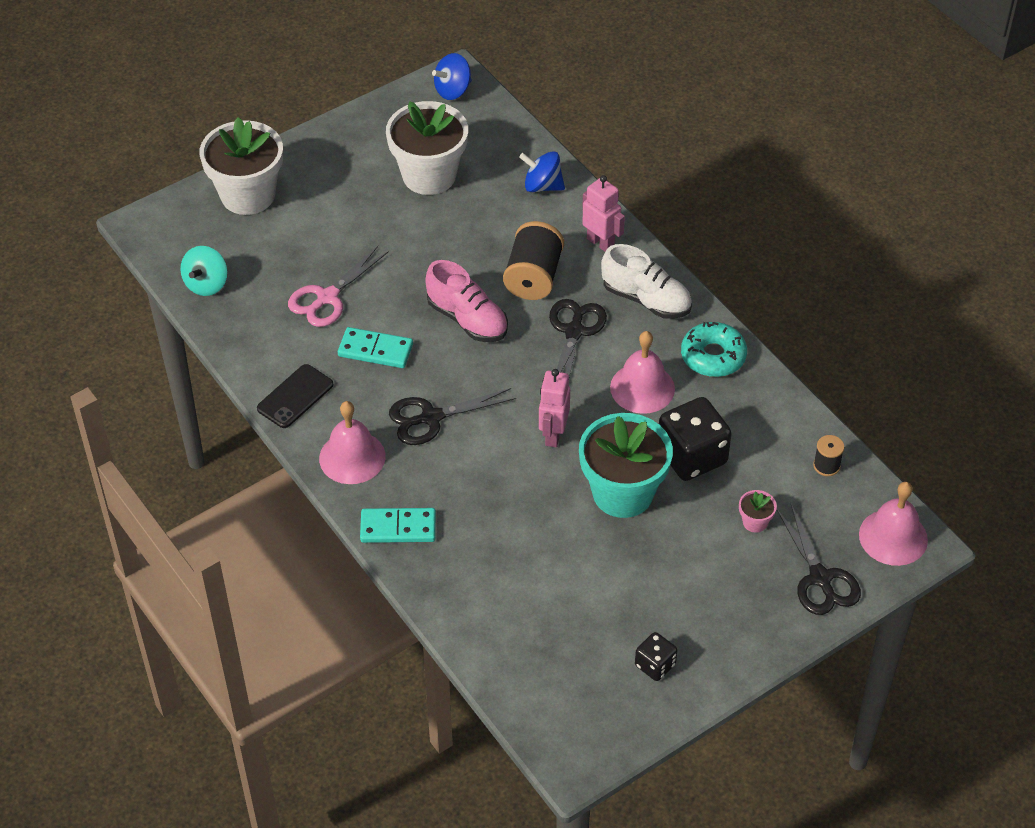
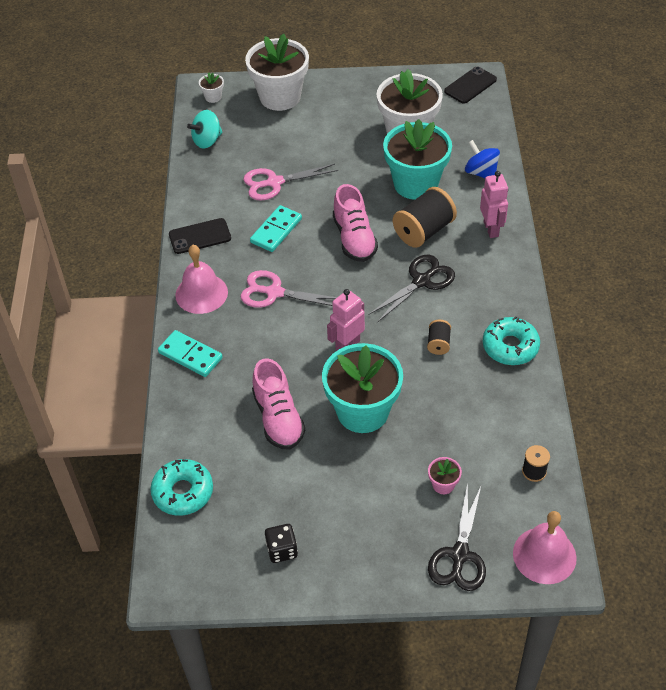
camera: 35 degrees right, 0 degrees up
(167, 229) = (213, 97): none -> white flower pot
(375, 350) = (276, 230): turquoise domino -> turquoise domino turned 75 degrees clockwise
(431, 418) = (274, 293): black scissors -> pink scissors
(453, 90) = (470, 85): blue spinning top -> black phone
(483, 229) = (415, 184): none -> turquoise flower pot
(511, 665) = (183, 492): none -> turquoise donut
(545, 543) = (278, 418): none -> pink shoe
(642, 388) = (438, 344): pink bell -> black spool
(646, 299) = (493, 283): white shoe -> none
(692, 456) = (435, 411): black dice -> none

